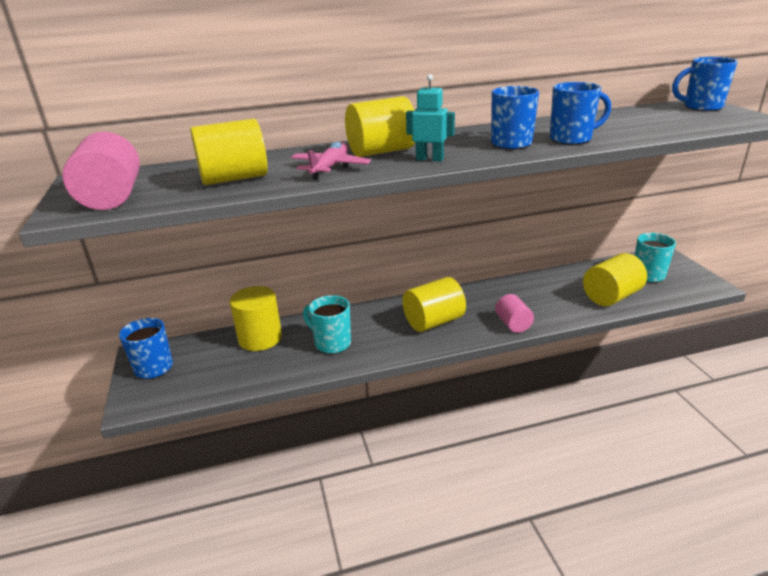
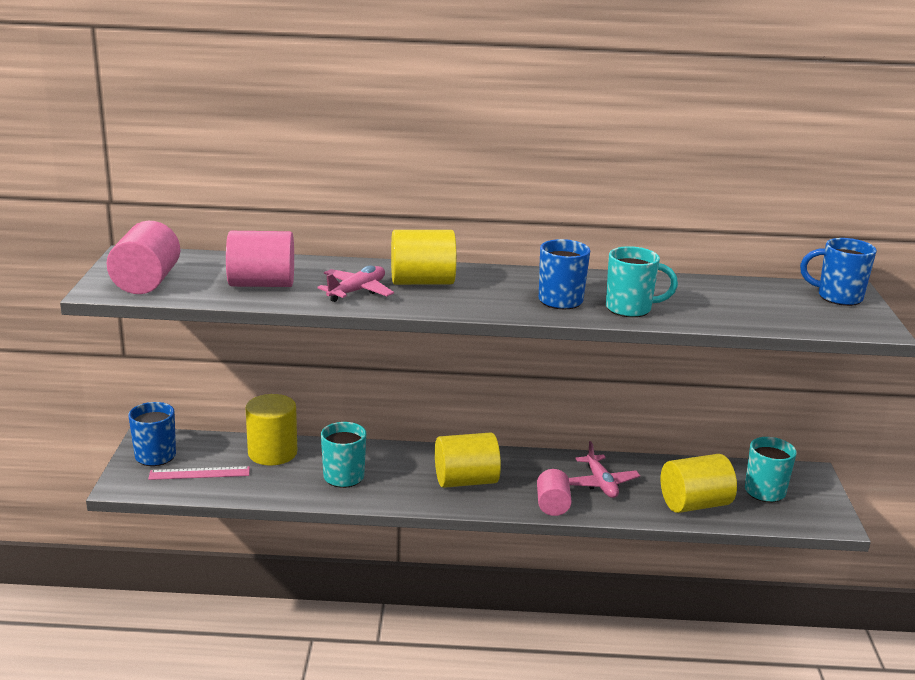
camera: 15 degrees right, 5 degrees down
(203, 373) = (199, 473): none -> pink ruler
(234, 178) = (261, 284): yellow cylinder -> pink cylinder
(429, 159) = (460, 302): turquoise robot -> none
(534, 298) = (601, 483): none -> pink plane
(572, 139) = (630, 309): blue mug -> turquoise mug

